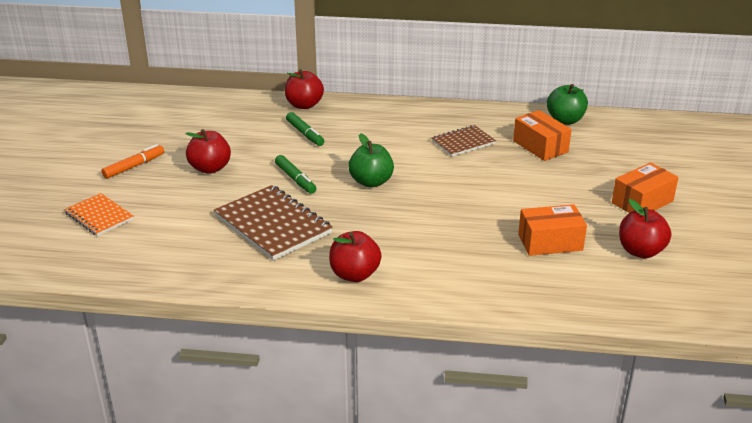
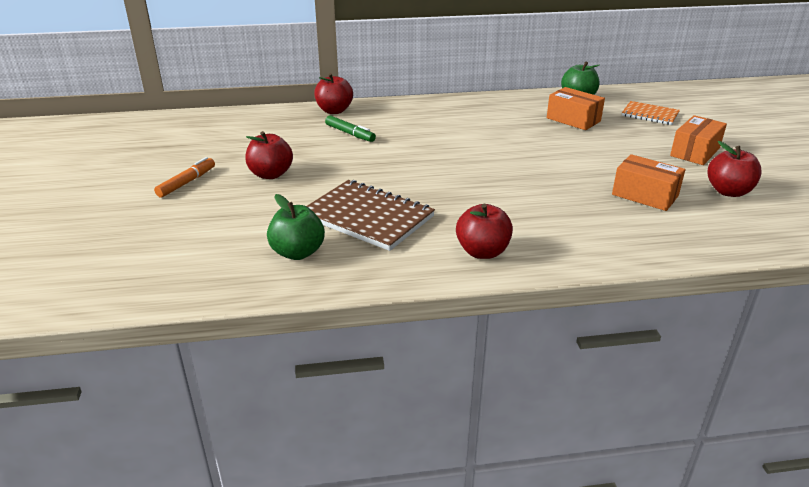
camera: 15 degrees left, 0 degrees up
(99, 216) = (170, 235): orange notebook -> orange notebook (650, 114)
(295, 179) = (365, 173): green marker -> none
(371, 182) = (441, 166): green apple -> green apple (298, 252)
(463, 142) = (503, 124): brown notebook -> none
(550, 242) = (645, 195): orange box -> orange box turned 60 degrees clockwise

